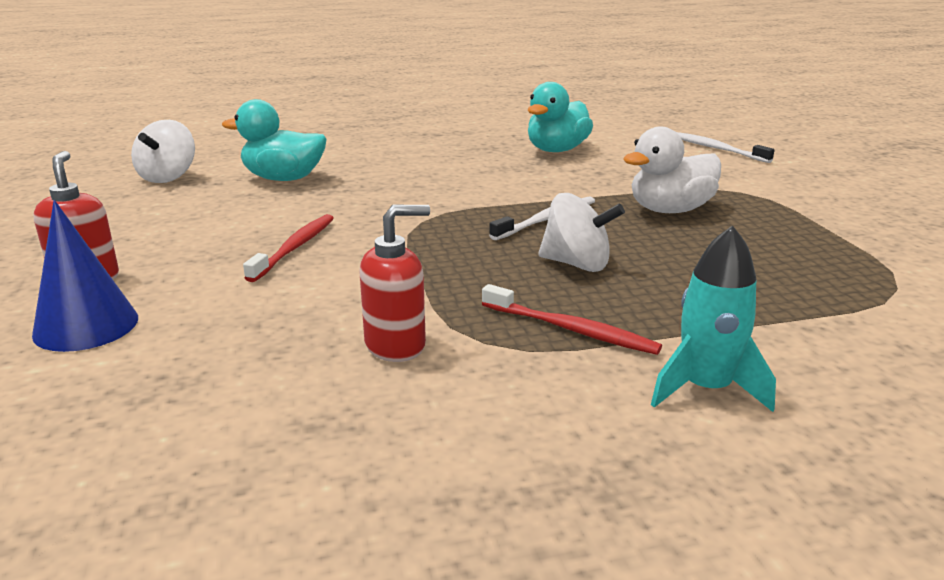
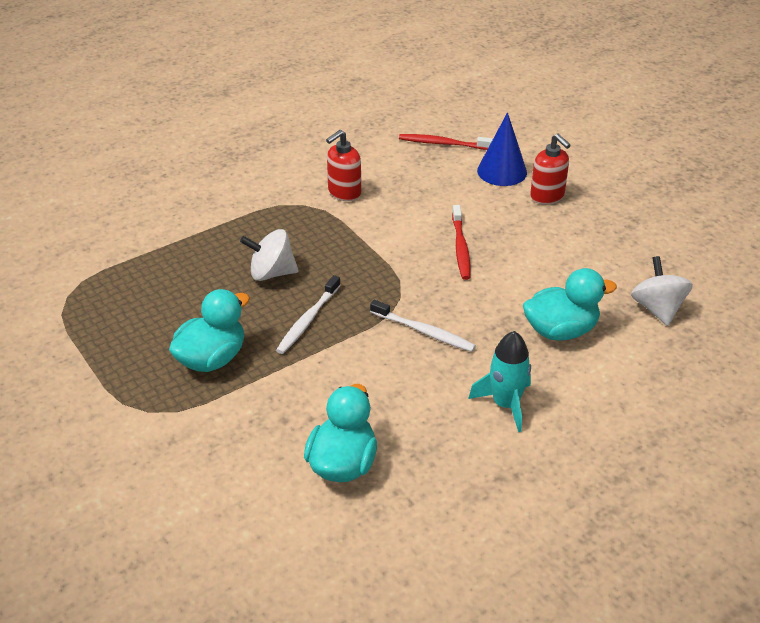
camera: 160 degrees right, 15 degrees up
(571, 330) = (261, 220): red toothbrush -> red toothbrush (442, 143)
(670, 210) = (212, 359): white duck -> turquoise duck
(706, 389) = (192, 201): turquoise rocket -> turquoise rocket (505, 404)
(716, 149) = (159, 520): white toothbrush -> white toothbrush (424, 332)

